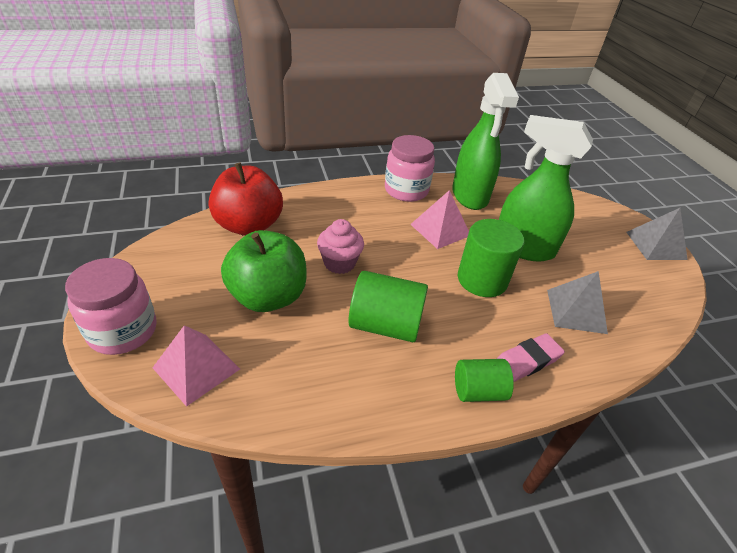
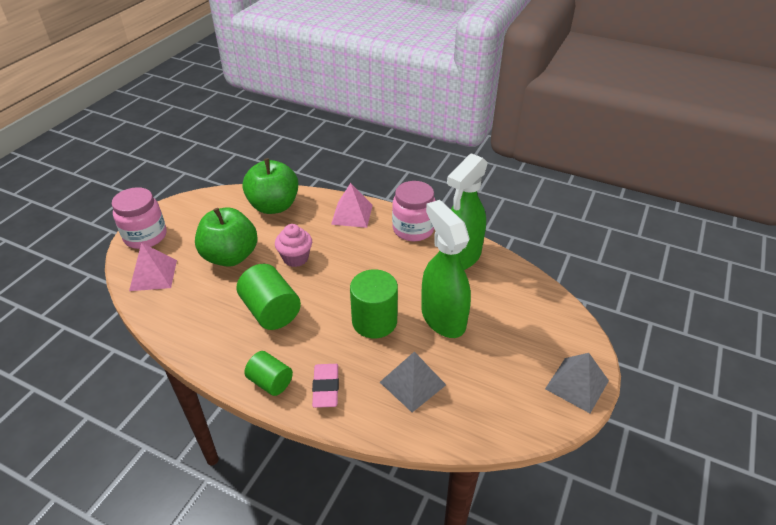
camera: 45 degrees right, 0 degrees up
(249, 226) = (274, 206): red apple -> green apple
(440, 229) = (396, 271): pink pyramid -> pink pyramid (352, 214)
(527, 361) = (326, 388): pink eraser -> pink eraser turned 75 degrees clockwise

